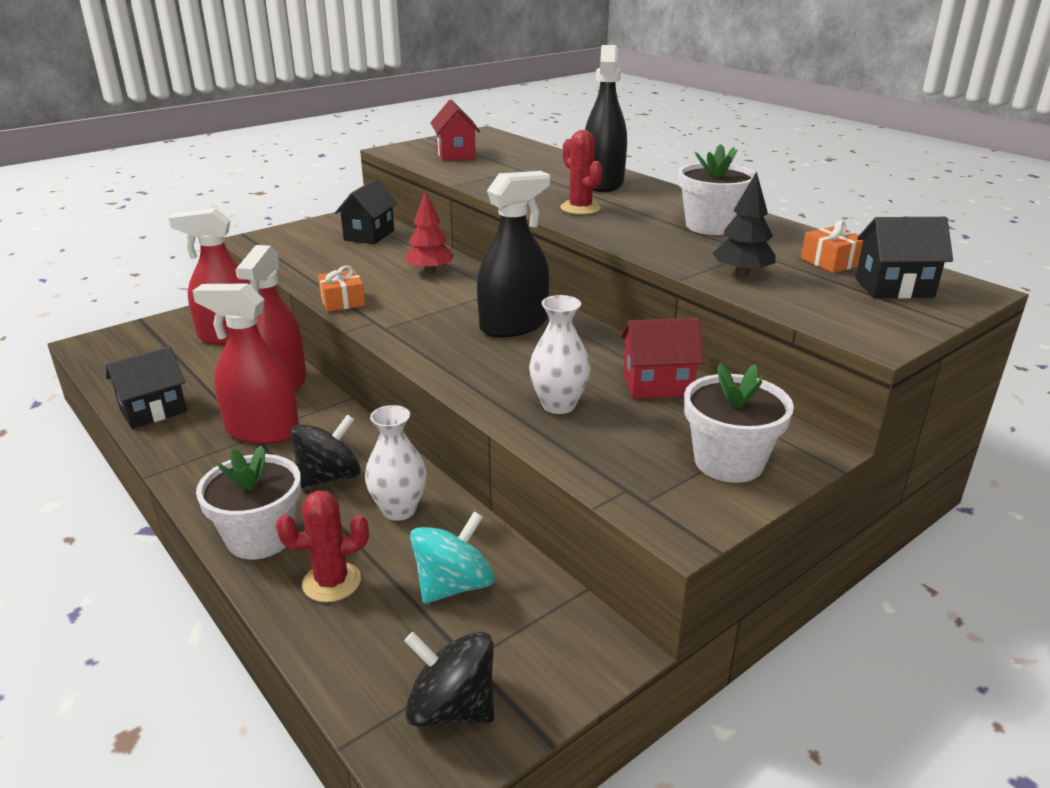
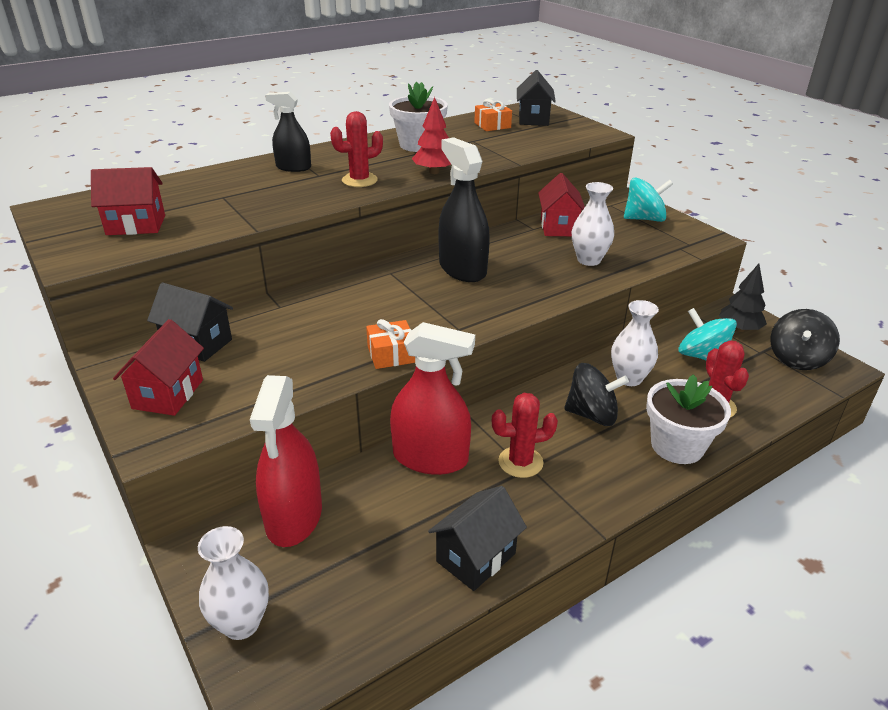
camera: 85 degrees left, 5 degrees up
(141, 331) = (241, 623): none -> white vase
(153, 411) = (476, 557): black house -> black house turned 75 degrees clockwise
(262, 431) = (520, 462): red spray bottle -> red cactus
(304, 236) = (168, 394): none -> red house
(329, 477) = (592, 414): black spinning top -> black spinning top turned 135 degrees clockwise
(430, 271) = (329, 305): red tree -> red tree (434, 172)
(603, 183) = (293, 167): black spray bottle -> black spray bottle, size x0.61
(728, 462) = (644, 219): white flower pot -> turquoise spinning top
(742, 274) = (511, 148): black tree -> black tree (739, 329)

